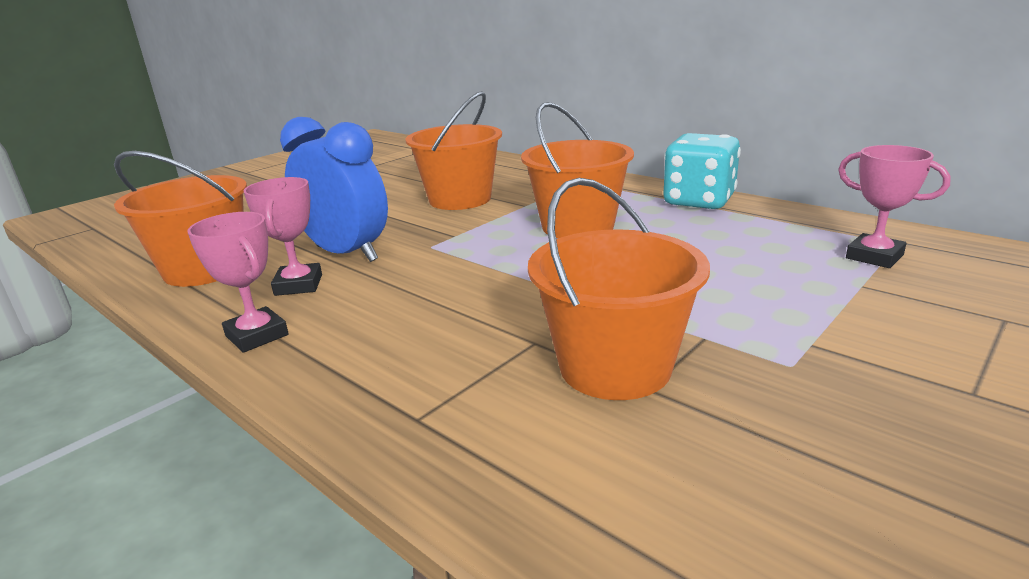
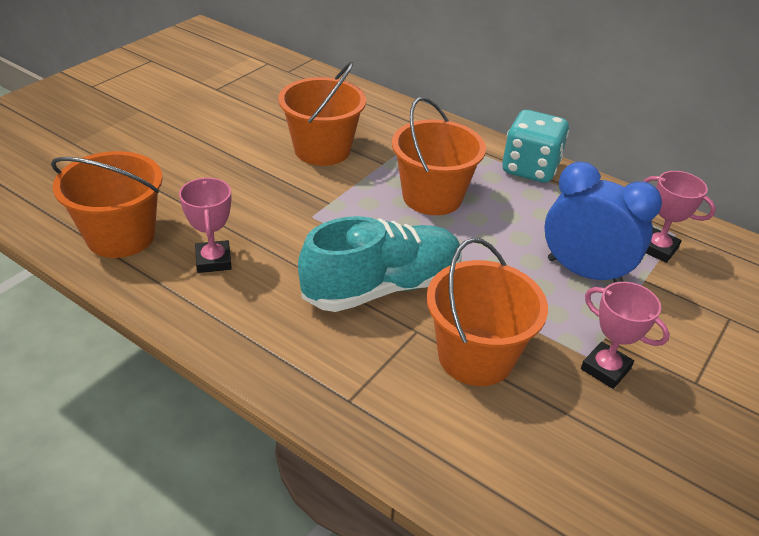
camera: 10 degrees left, 15 degrees up
(257, 335) = (202, 318): pink trophy -> pink trophy (605, 369)
(346, 253) = (241, 222): blue clock -> blue clock (584, 272)
(498, 301) = (382, 287): none -> turquoise shoe

